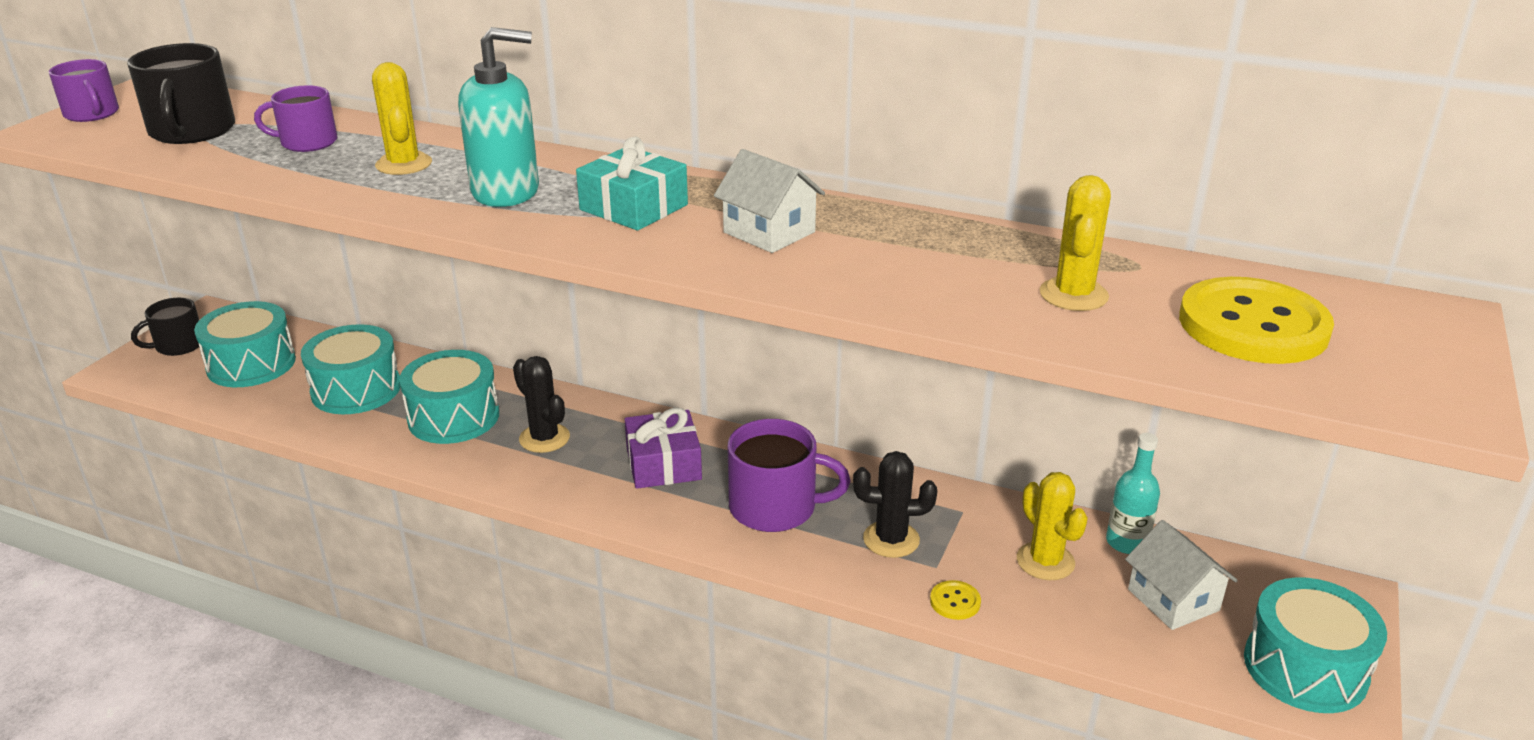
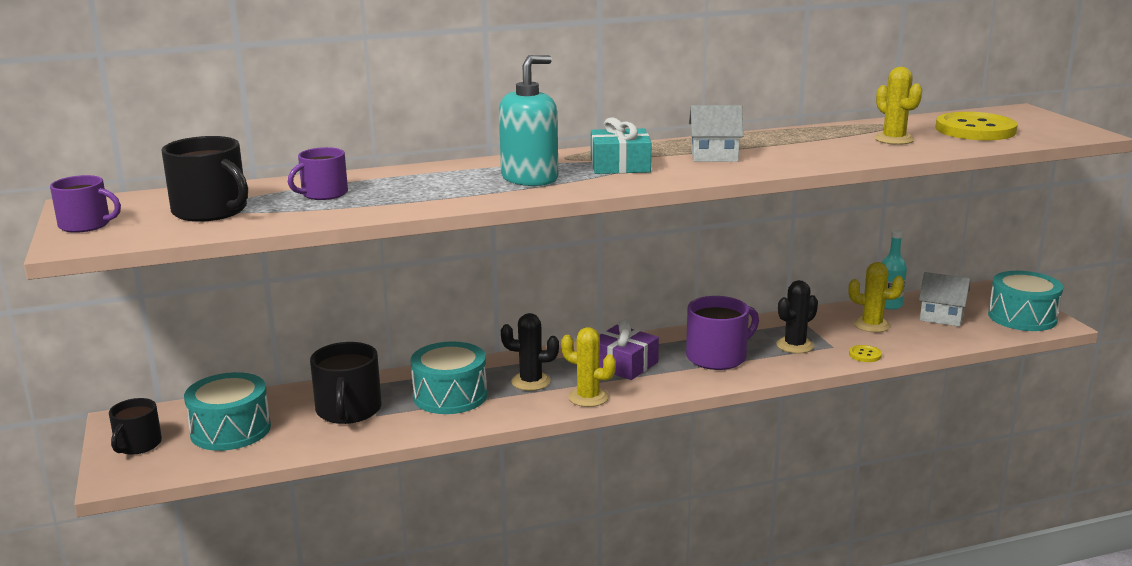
camera: 40 degrees left, 10 degrees down
(356, 389) = (348, 410): turquoise drum -> black mug
(404, 164) = (426, 185): yellow cactus -> yellow cactus (588, 397)

